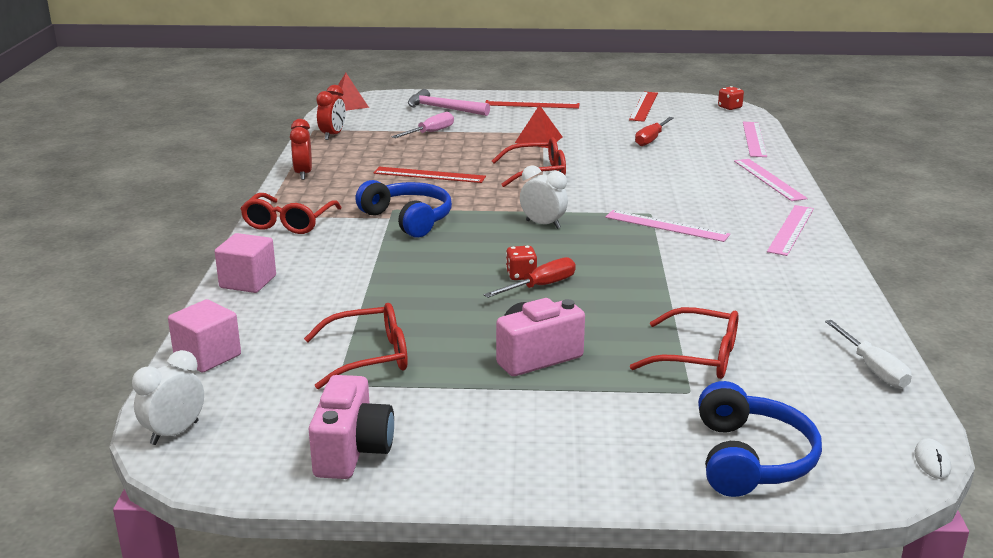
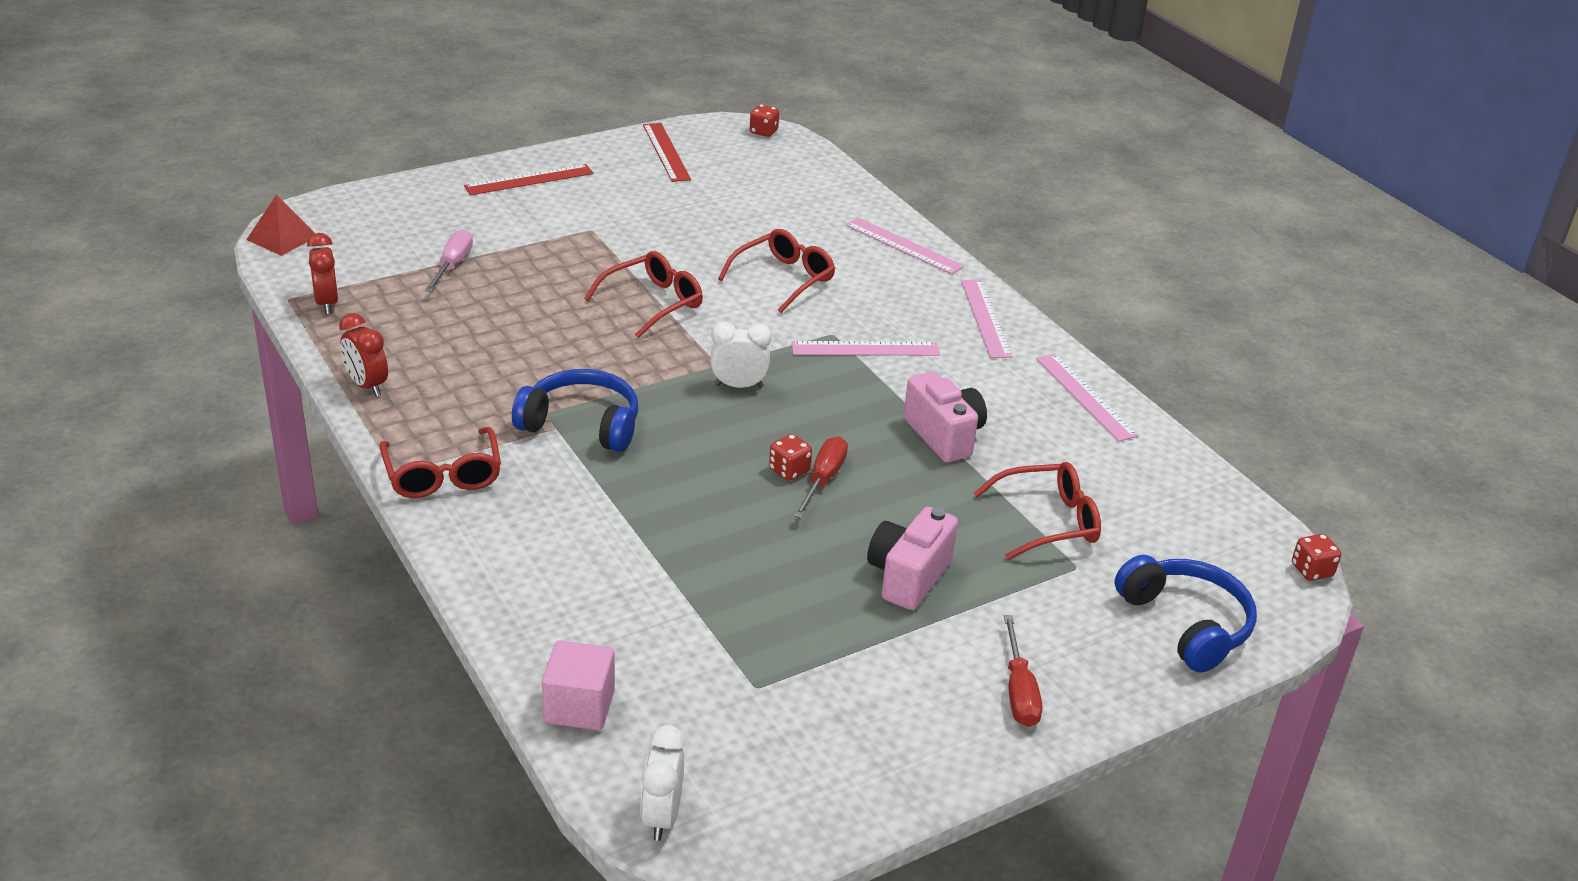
camera: 35 degrees left, 10 degrees up
(248, 282) = (500, 584): pink cube -> none
(352, 451) = (858, 761): pink camera -> pink camera (944, 436)
(369, 357) = (750, 640): red glasses -> red glasses (783, 279)
(429, 175) = (530, 342): red ruler -> none
(443, 108) = (423, 215): pink hammer -> none
(538, 140) = (599, 244): red pyramid -> none
(651, 139) = (727, 210): red screwdriver -> red screwdriver (1019, 691)
(754, 139) = (835, 182): pink ruler -> pink ruler (1085, 396)
(872, 368) = (1194, 482): white screwdriver -> none
(932, 461) = (1311, 570): white mouse -> red dice

